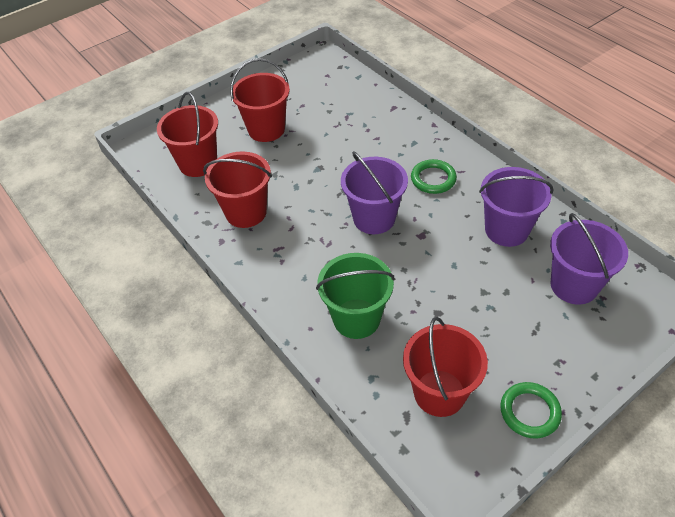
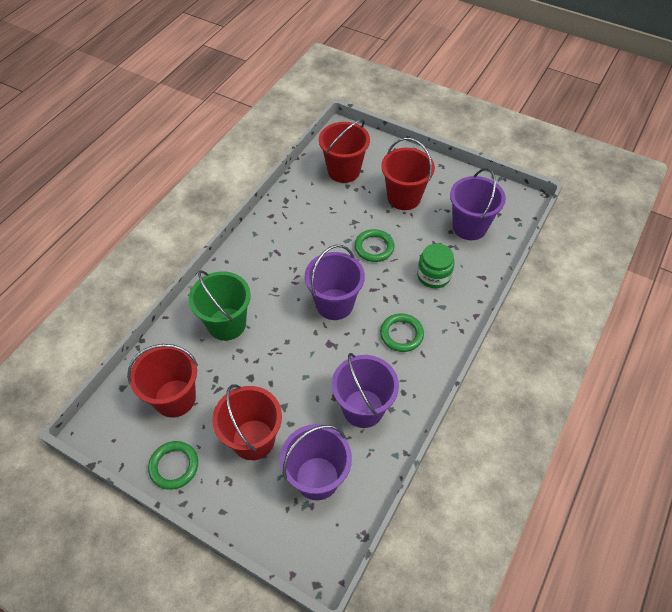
camera: 65 degrees right, 5 degrees up
(246, 212) = (305, 219): red bucket -> red bucket (253, 439)
(317, 169) = (374, 247): none -> green ring
(331, 97) = (469, 227): none -> purple bucket
(375, 137) = (433, 275): none -> green jar

